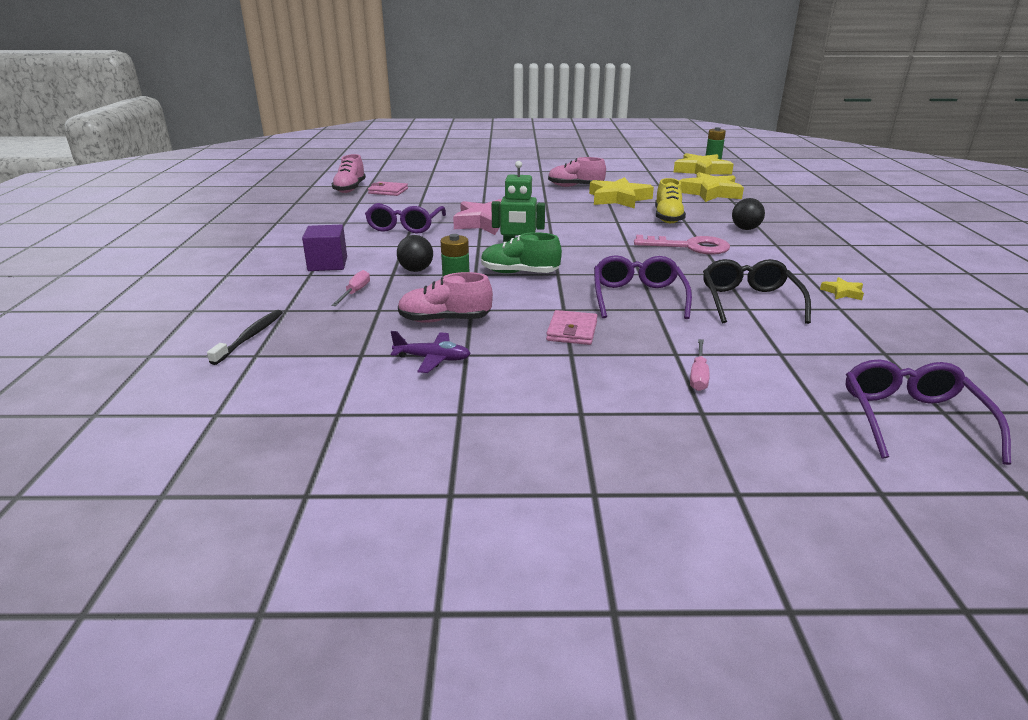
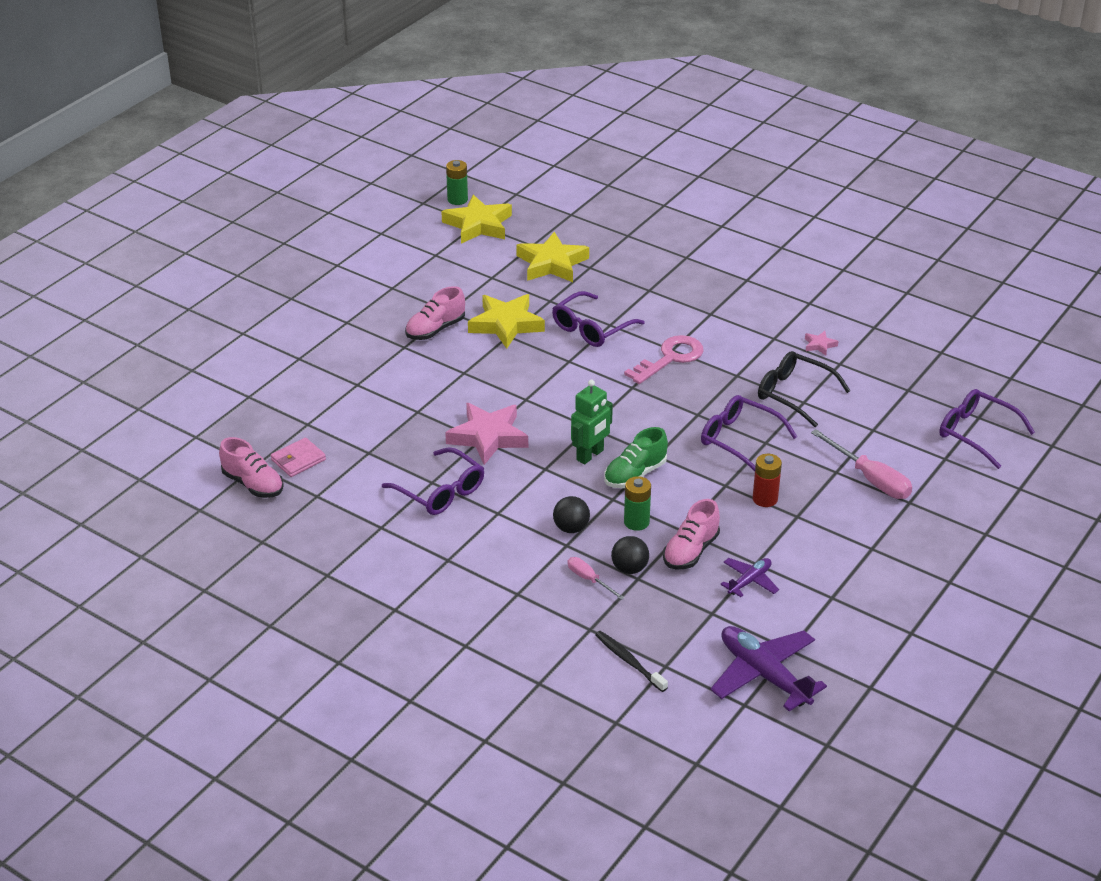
camera: 55 degrees left, 10 degrees up
(277, 411) = (764, 675): none -> purple plane
(327, 264) = (502, 575): purple cube -> none
(572, 331) = (765, 499): pink wallet -> red battery
(668, 218) = (591, 328): yellow shoe -> purple glasses
(698, 375) = (870, 479): pink screwdriver -> pink screwdriver, size x1.79
(745, 229) = (662, 305): black ball -> black ball (629, 568)
(842, 292) = (819, 345): yellow star -> pink star

